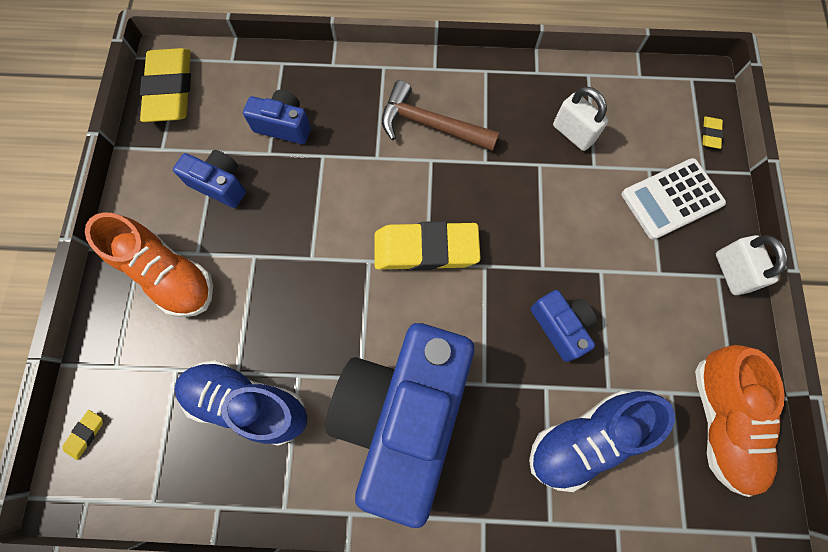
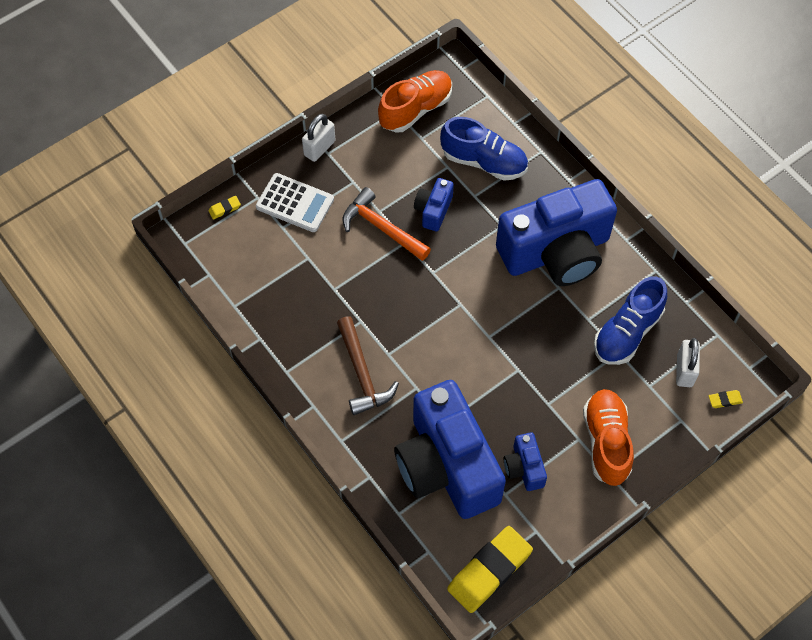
camera: 130 degrees left, 10 degrees down
(247, 403) = (627, 332): blue shoe -> blue shoe turned 60 degrees clockwise
(284, 126) = (446, 466): blue camera -> blue camera, size x2.36
(425, 249) = (452, 311): yellow eraser -> none
(573, 133) = (293, 285): white padlock -> white padlock (684, 370)
(578, 258) = (381, 228): none -> orange hammer

